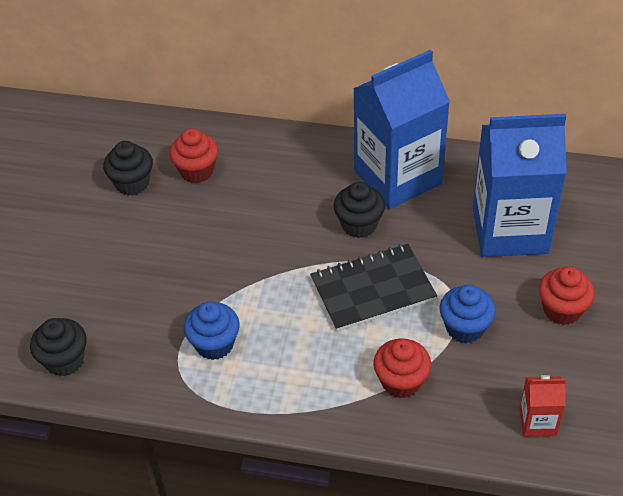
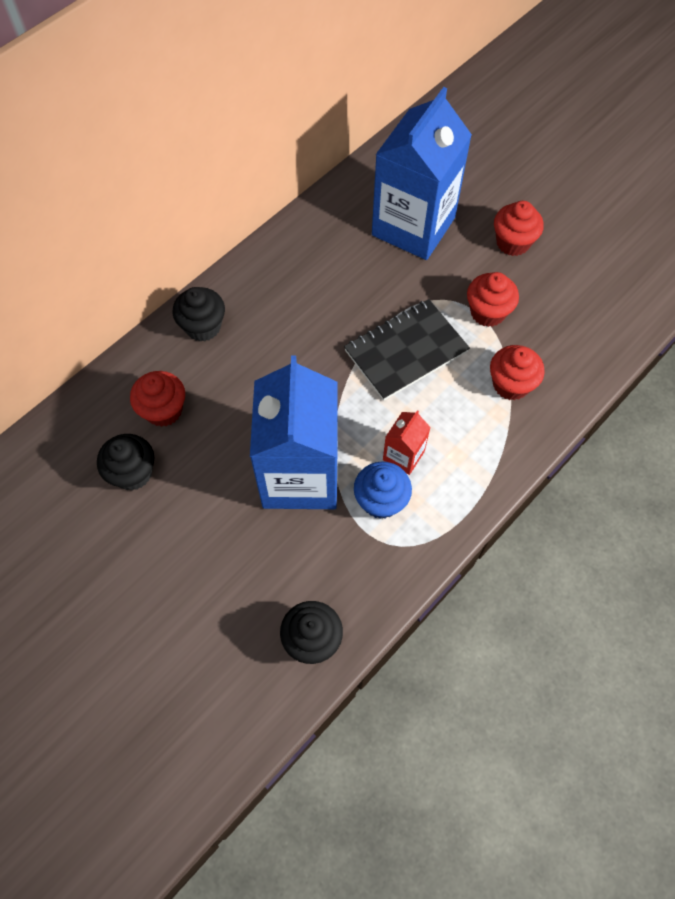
camera: 60 degrees left, 15 degrees up
(359, 224) = (329, 321): black cupcake -> black cupcake (203, 326)
(373, 289) = (406, 351): black notebook -> black notebook turned 45 degrees clockwise
(397, 177) = (298, 265): blue carton -> blue carton (300, 475)
(465, 328) = (487, 312): blue cupcake -> red cupcake
(537, 422) = (602, 319): red carton -> red carton (403, 455)

